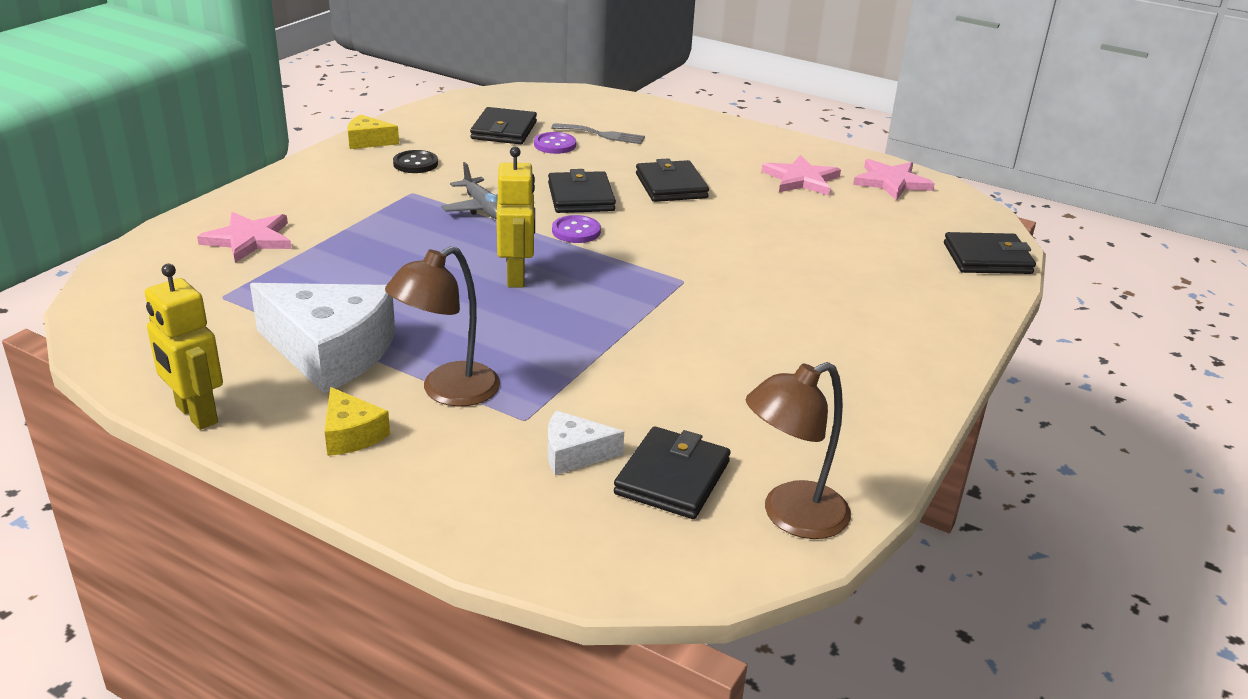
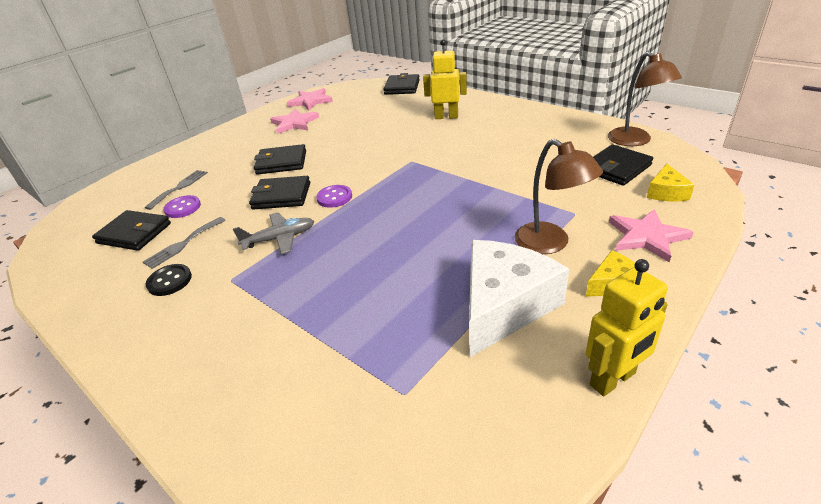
camera: 75 degrees left, 5 degrees up
(249, 239) = (284, 388): pink star -> pink star (647, 237)
(368, 141) = (93, 318): yellow cheese -> yellow cheese (666, 192)
(480, 158) = (183, 244): none -> grey fork
(516, 277) = (396, 220): yellow robot -> yellow robot (446, 117)
(574, 454) = (605, 196): white cheese -> none
(672, 478) = (616, 168): black wallet -> black wallet turned 75 degrees counterclockwise

